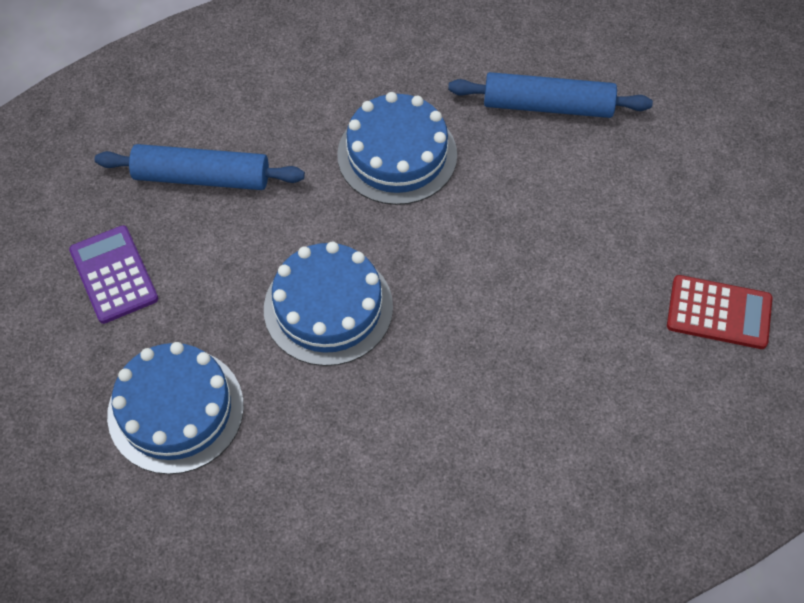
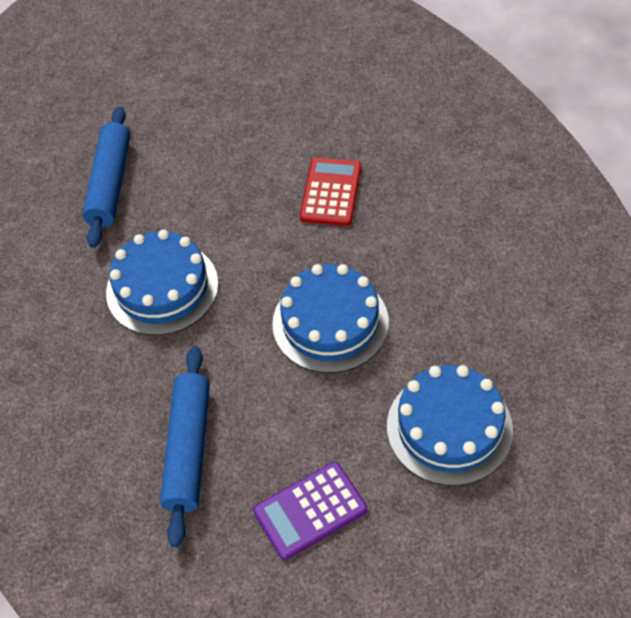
camera: 90 degrees left, 5 degrees down
(719, 312) = (310, 78): red calculator -> red calculator (330, 192)

